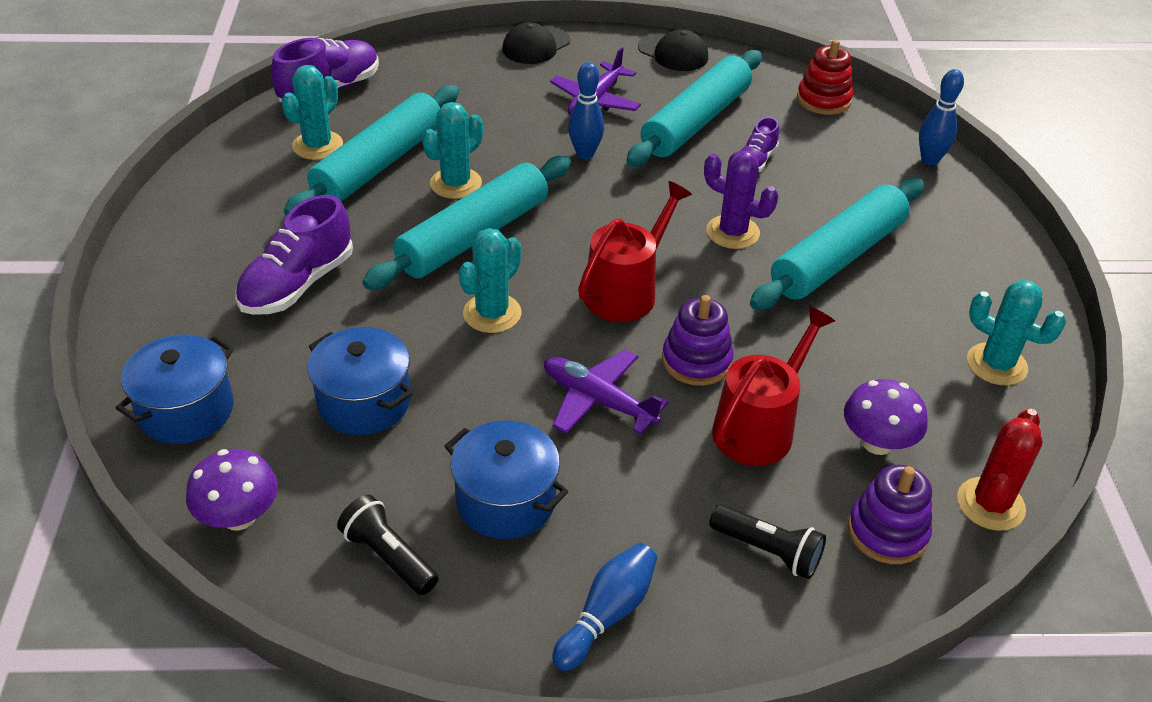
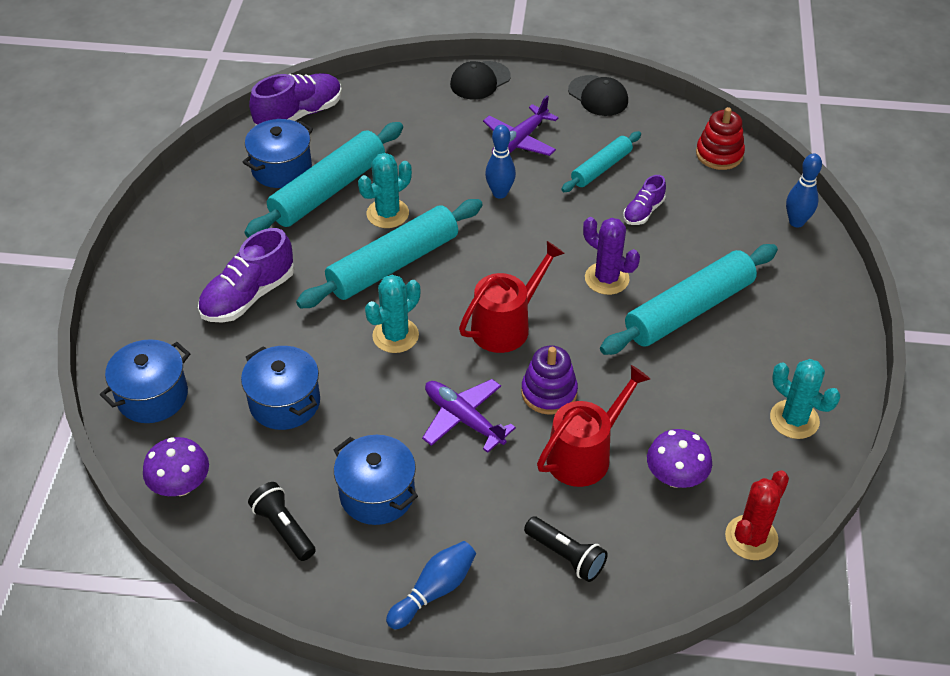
camera: 10 degrees right, 5 degrees up
(318, 145) = (281, 168): turquoise cactus -> blue pot
(695, 121) = (601, 168): turquoise rolling pin -> turquoise rolling pin, size x0.57
(887, 532) = (662, 551): purple stacking toy -> none

